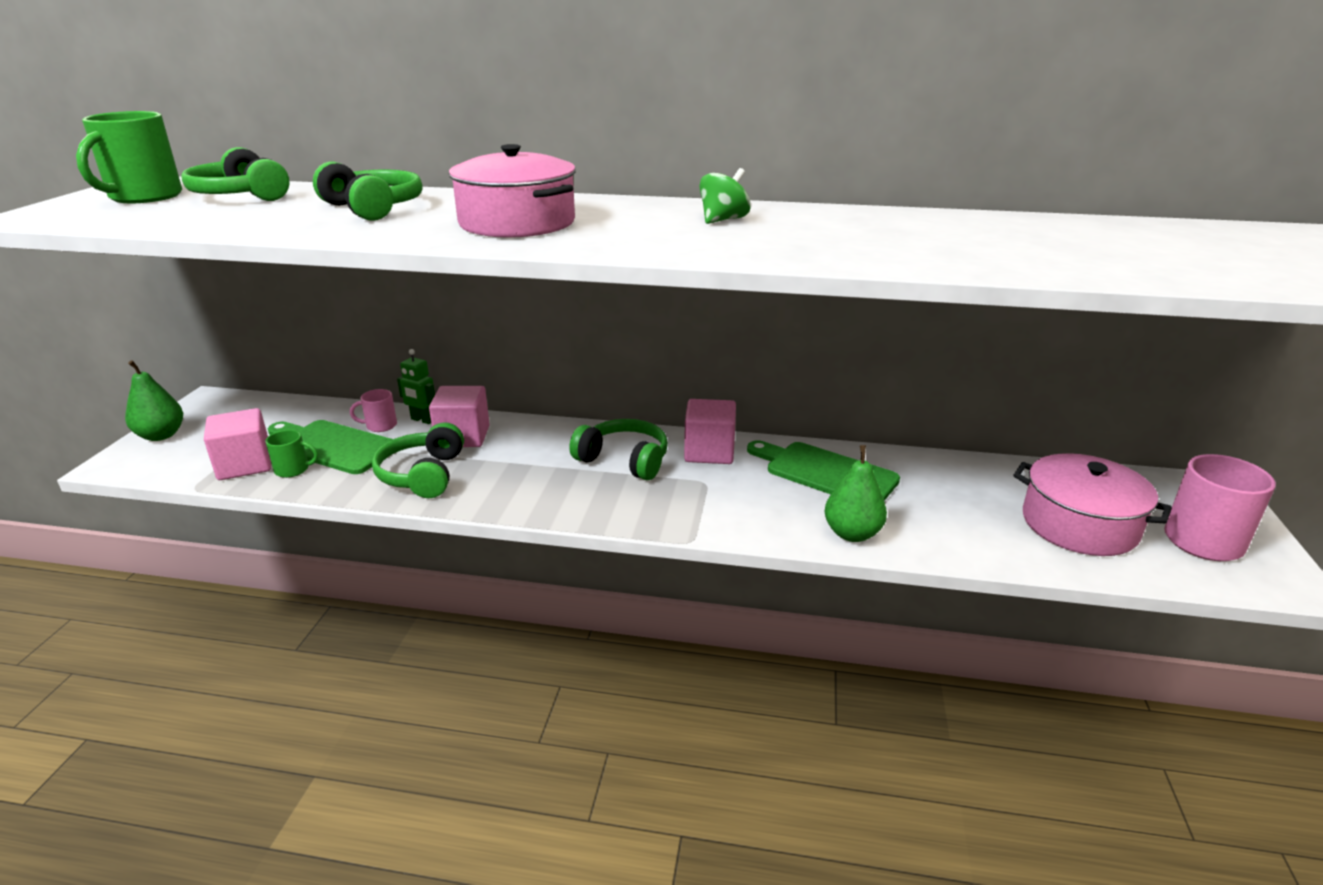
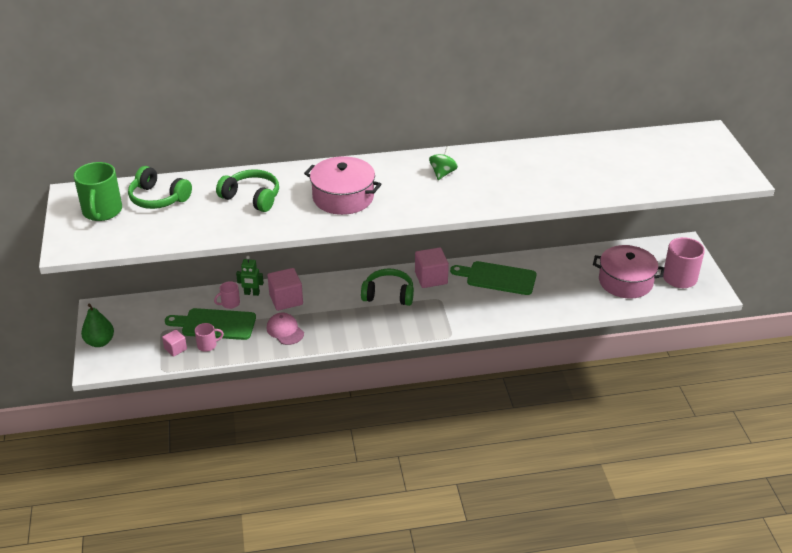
camera: 20 degrees left, 10 degrees up
(245, 465) = (175, 349): pink cube -> pink cube, size x0.57
(293, 470) = (207, 345): green mug -> pink mug
(423, 475) = (285, 330): green headphones -> pink cap
(852, 534) = (524, 312): green pear -> none

